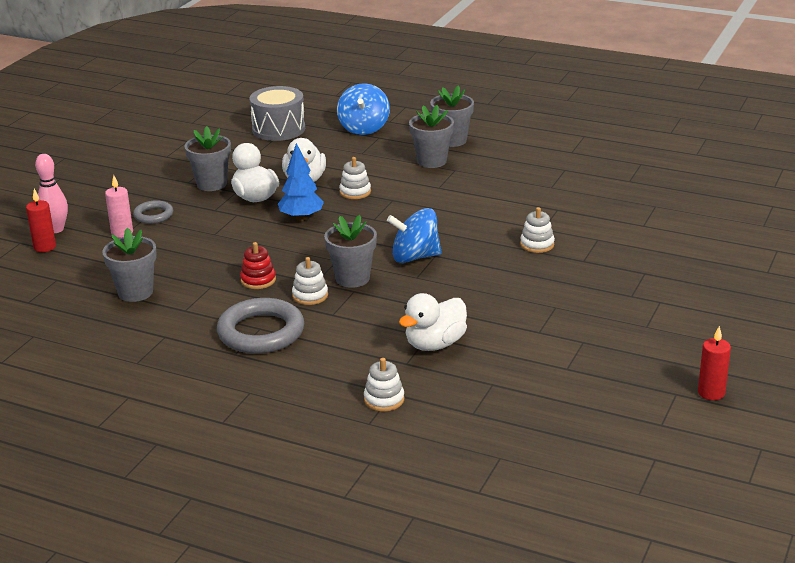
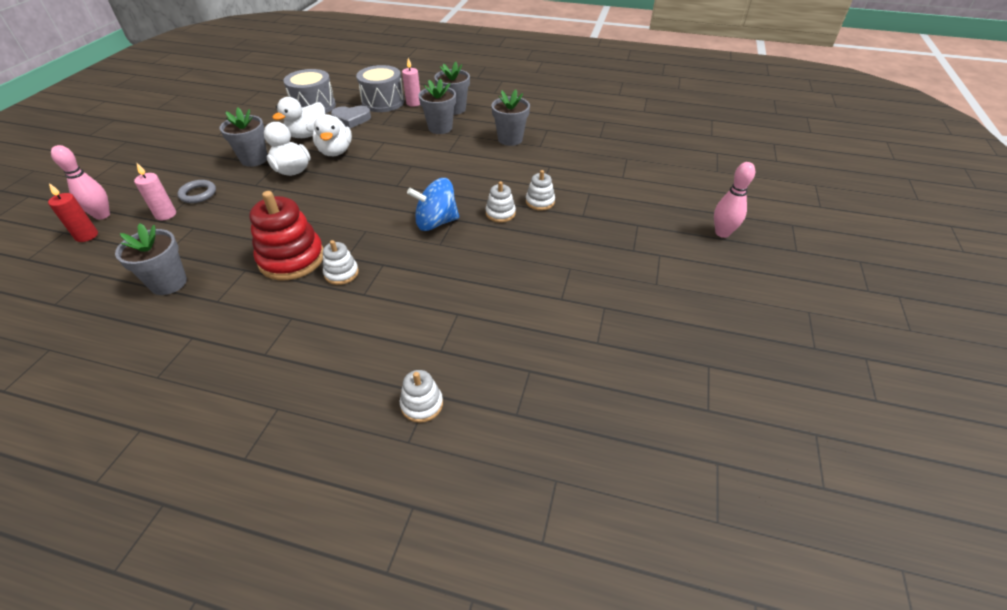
camera: 10 degrees left, 15 degrees up
(258, 280) = (291, 259): red stacking toy -> red stacking toy, size x1.95
(261, 332) = (292, 323): grey ring -> none
(301, 218) = (333, 188): blue tree -> none
(324, 146) = (351, 119): none -> grey heart
(352, 278) = (381, 250): grey flower pot -> grey flower pot (510, 139)
(355, 192) = (379, 160): white stacking toy -> white stacking toy (500, 213)
(364, 128) = (383, 102): blue spinning top -> grey drum
(402, 131) = (413, 103): none -> pink candle
(435, 344) = (466, 323): white duck -> white duck (307, 135)
(711, 393) = (741, 361): red candle -> none
(741, 286) = (722, 233): none -> pink bowling pin

